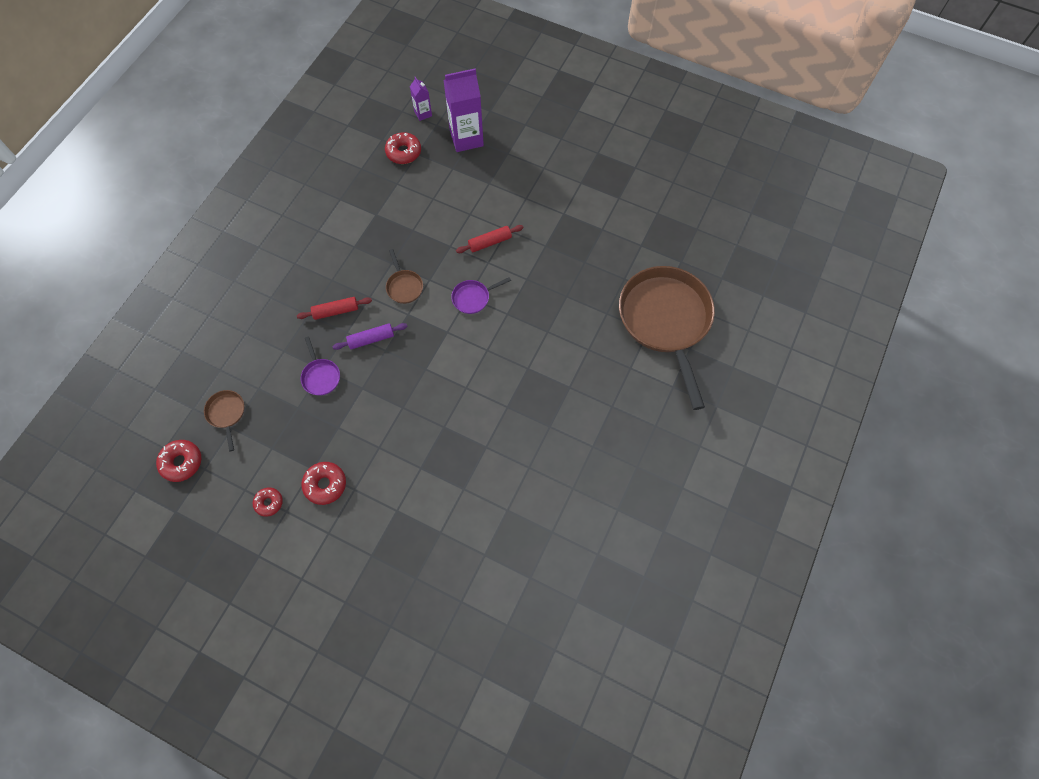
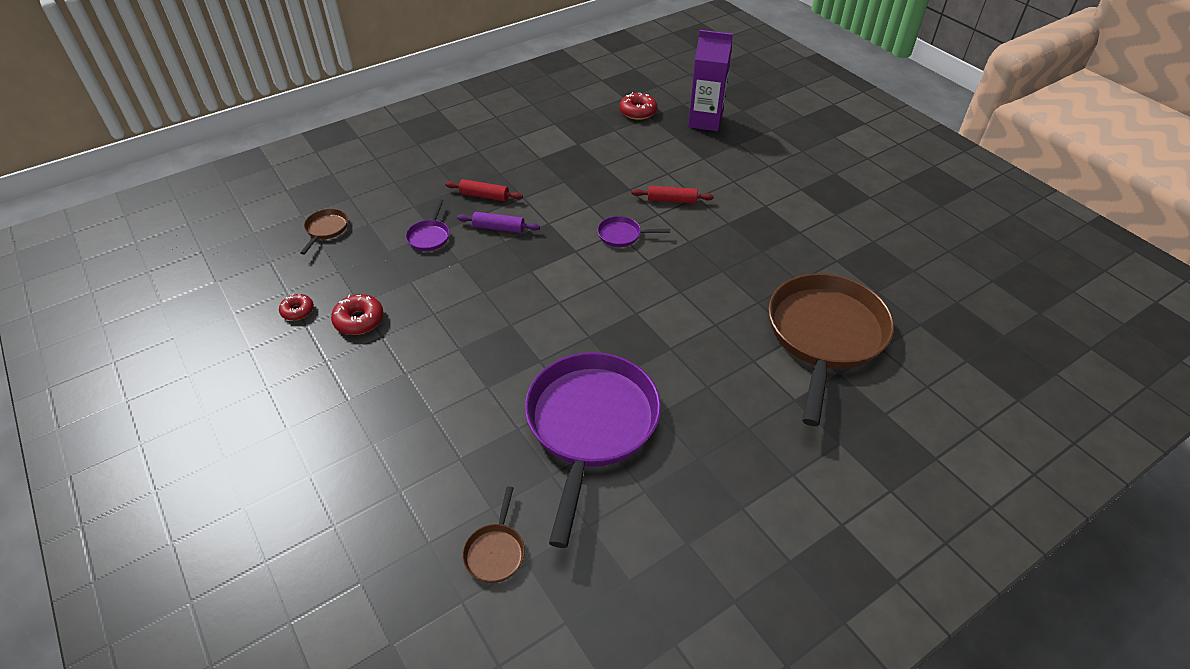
camera: 30 degrees right, 20 degrees down
(182, 462) = (257, 248): red donut -> none
(404, 286) = (562, 202): brown pan -> brown pan (495, 551)
(423, 113) = (676, 93): purple carton -> none
(554, 481) = (590, 426): none -> purple pan

